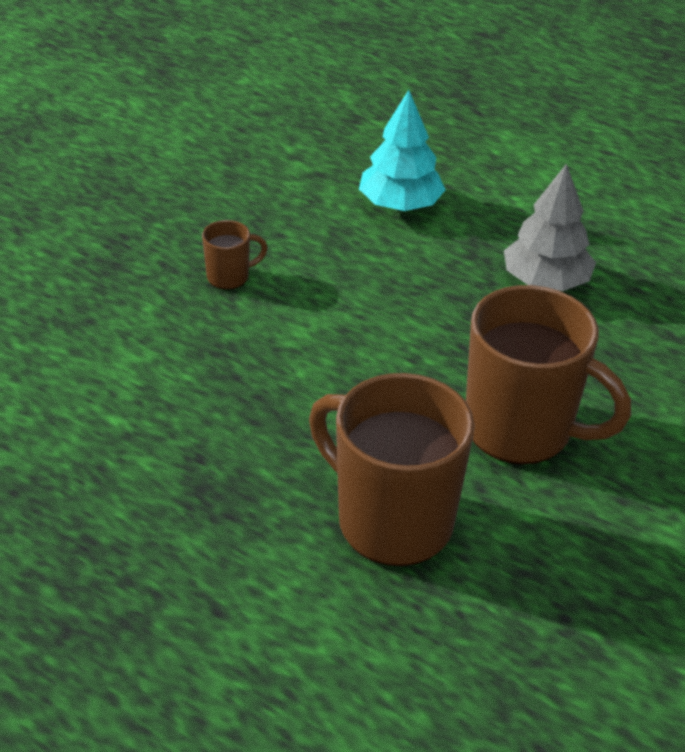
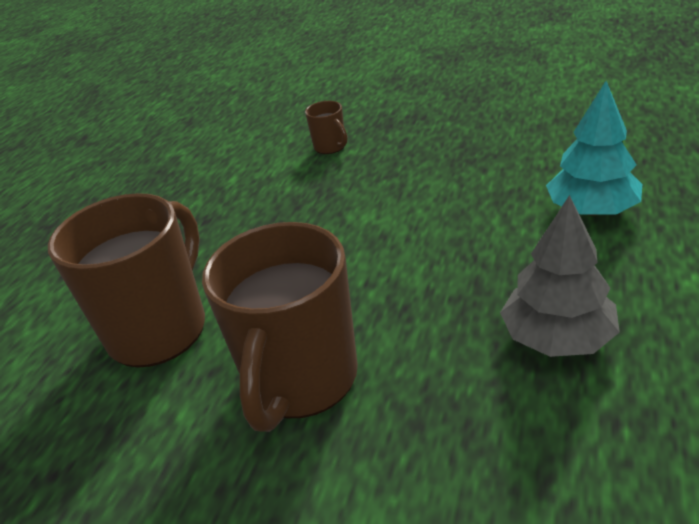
camera: 80 degrees right, 5 degrees down
(229, 276) = (410, 167): brown mug -> brown mug (330, 147)

